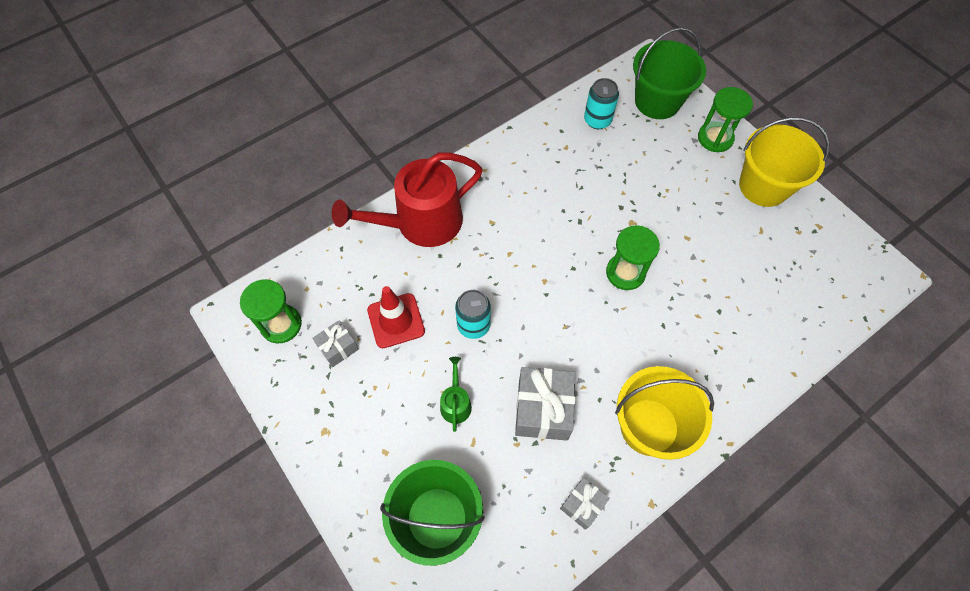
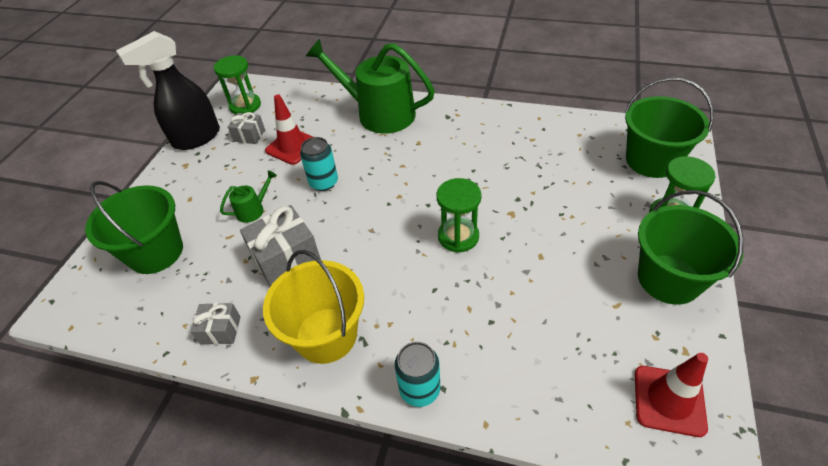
camera: 55 degrees right, 15 degrees down
(289, 399) = (196, 138): none -> black spray bottle
(421, 223) = (379, 113): red watering can -> green watering can
(597, 120) = (580, 140): turquoise can -> turquoise can (419, 389)
(763, 186) = (668, 279): yellow bucket -> green bucket
(844, 263) = (669, 400): none -> red traffic cone

